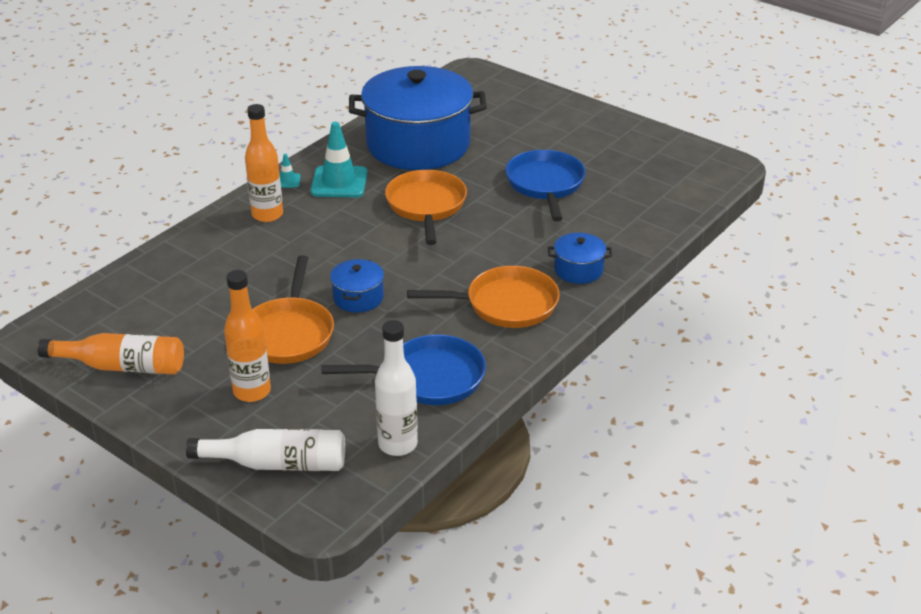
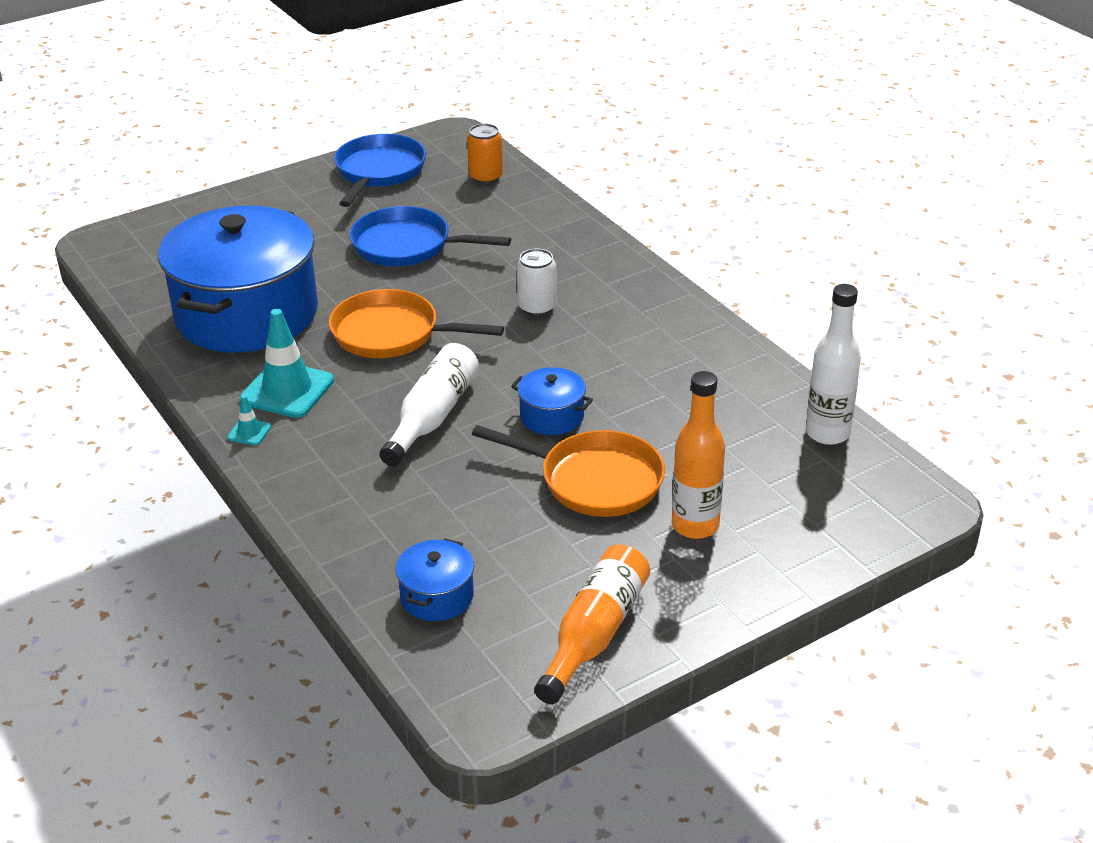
camera: 70 degrees left, 0 degrees up
(267, 215) = (321, 461): orange bottle -> none
(277, 464) = (832, 523): white bottle -> white bottle (432, 416)
(428, 378) = (725, 393): blue pan -> blue pan (378, 172)
(497, 261) = (537, 307): none -> white can
(505, 304) = (620, 319): orange pan -> none
(578, 270) = (584, 261): blue pot -> blue pot (437, 596)
(673, 195) = (485, 177): none -> orange can

